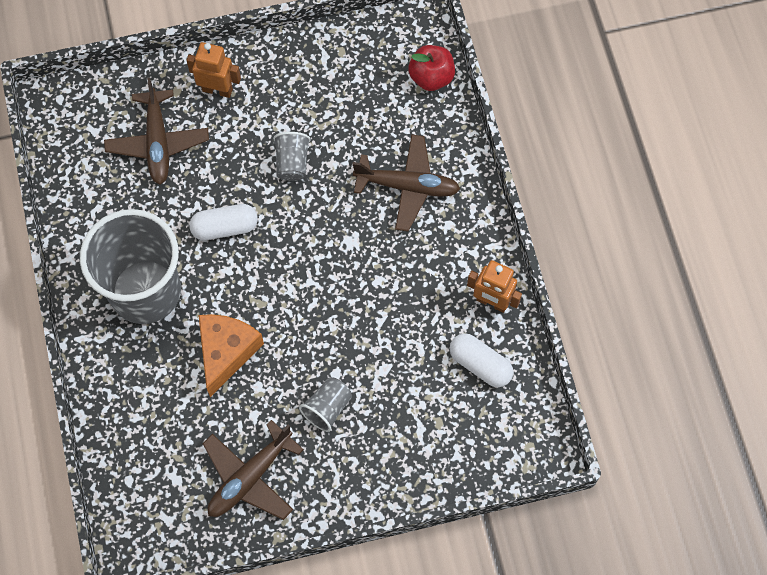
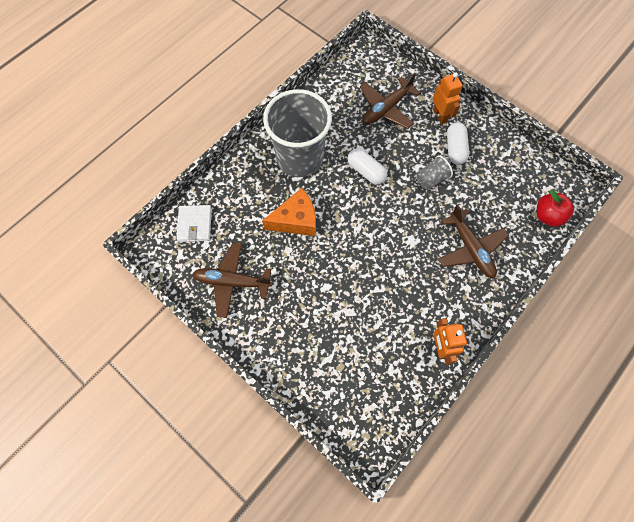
camera: 55 degrees right, 0 degrees up
(139, 476) = (195, 224): none -> white wallet
(327, 408) = (302, 296): grey cup -> none
(480, 365) = (395, 367): white capsule -> white capsule (455, 148)

